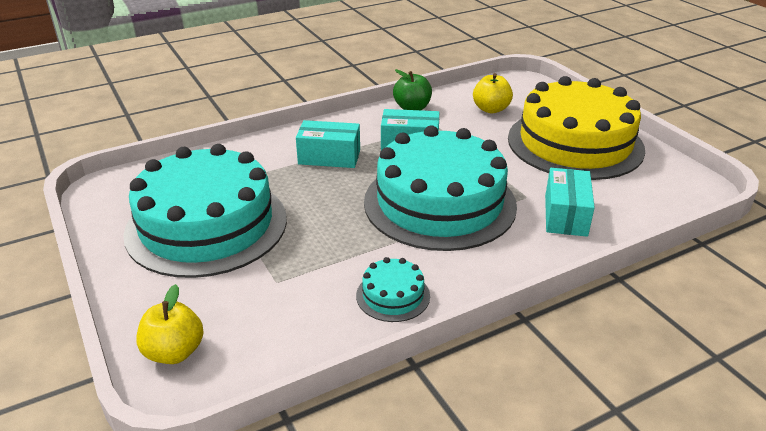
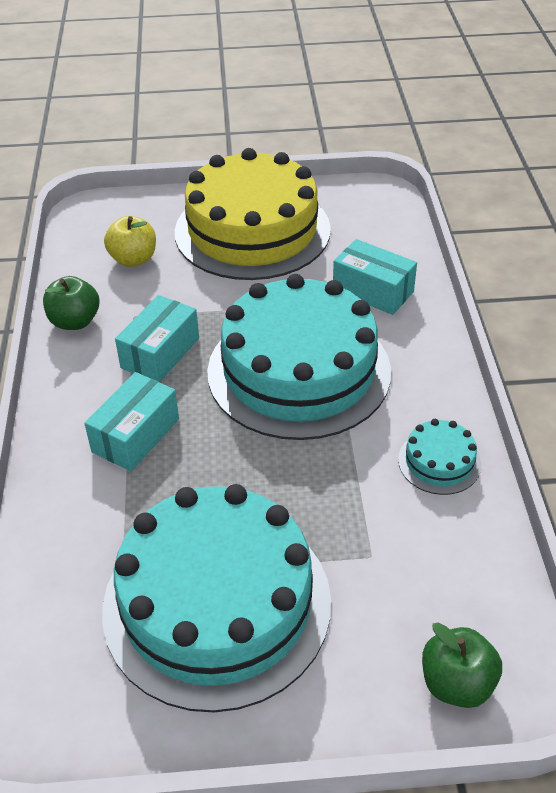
camera: 65 degrees left, 10 degrees up
(174, 352) = (456, 683): yellow apple -> green apple

